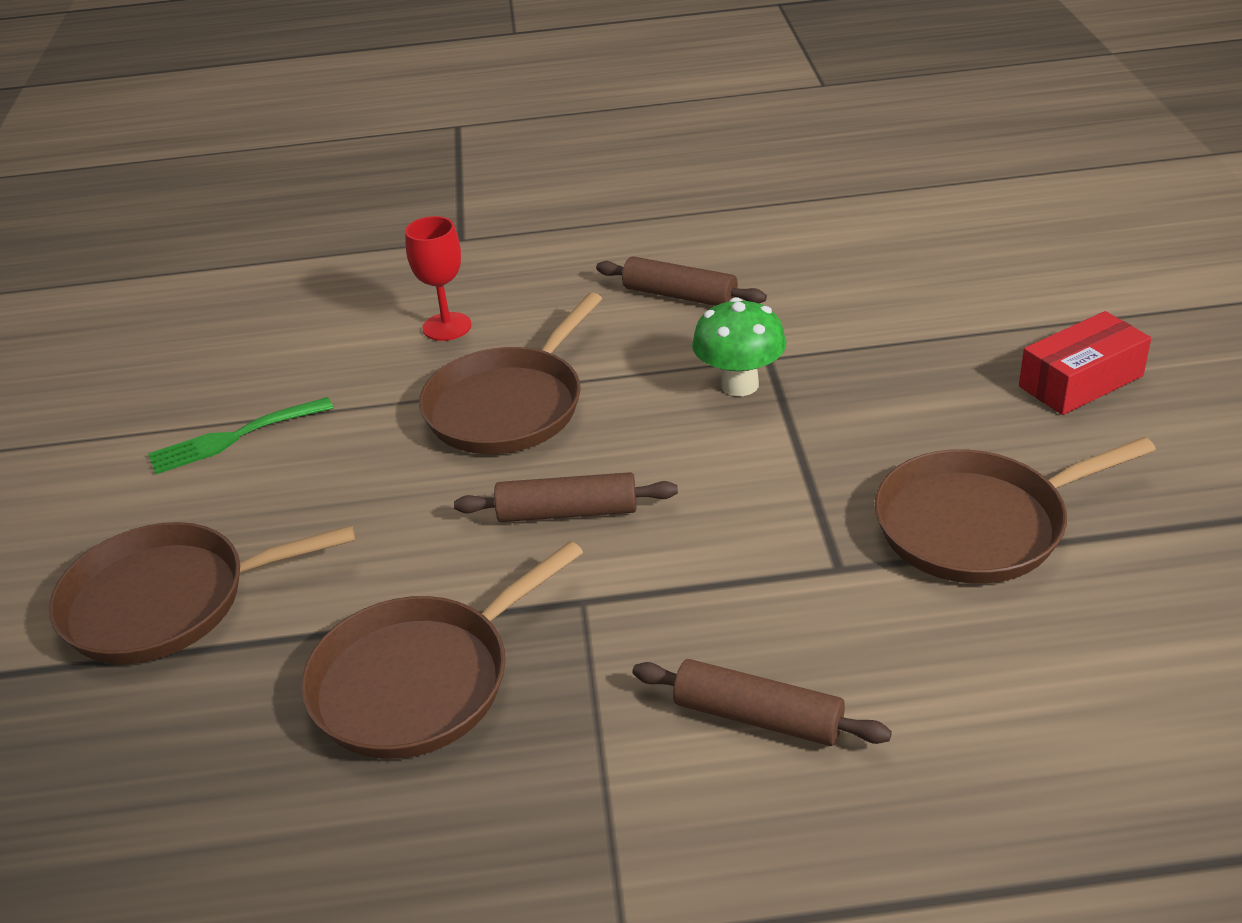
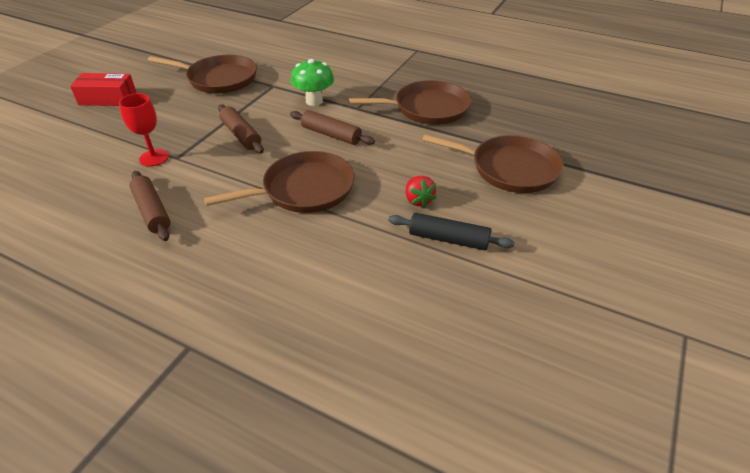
camera: 150 degrees left, 5 degrees up
(234, 438) = (448, 239): green fork -> black rolling pin
(312, 469) = (418, 200): none -> red strawberry
(447, 327) = (281, 258): red goblet -> red goblet (154, 158)
(739, 385) = (205, 152): green mushroom -> green mushroom (314, 101)
(758, 717) = (342, 68): brown rolling pin -> brown rolling pin (241, 135)

